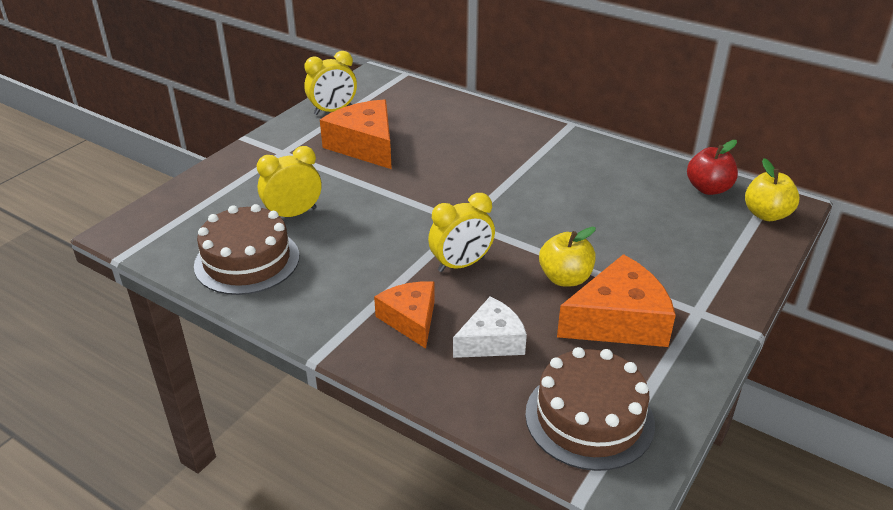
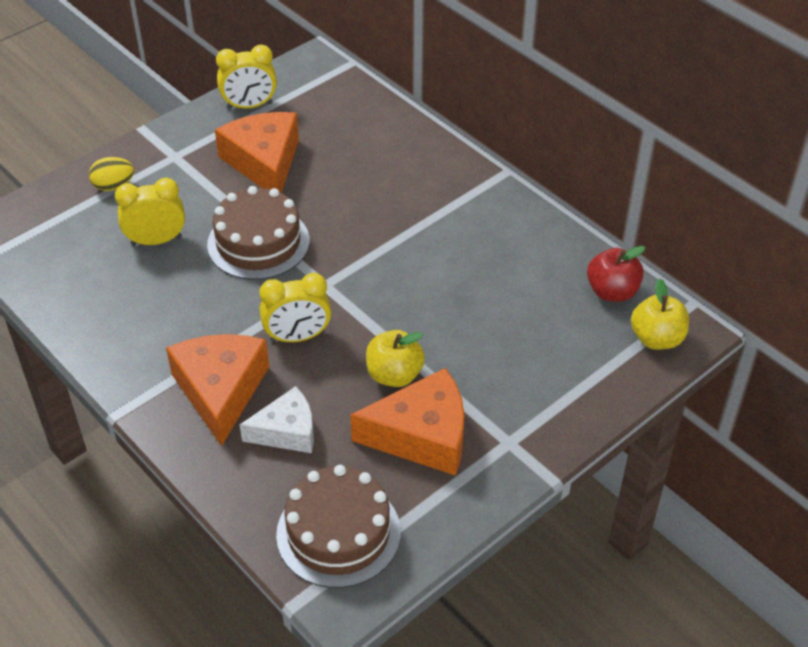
camera: 15 degrees right, 10 degrees up
(235, 181) = (114, 186): none -> yellow egg
(247, 261) = (92, 290): brown cake -> brown cake (258, 242)
(410, 319) = (220, 391): orange cheese -> orange cheese, size x1.55

